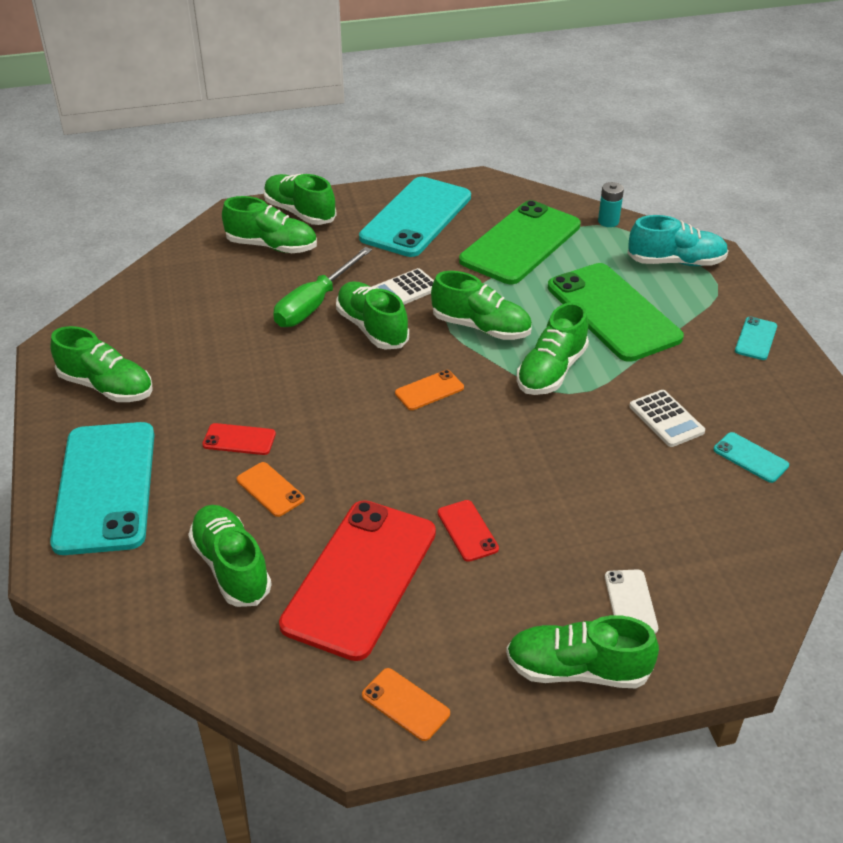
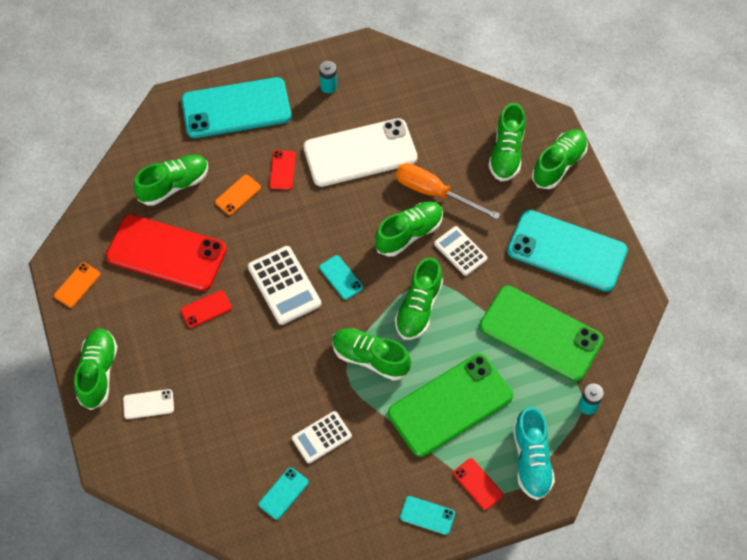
camera: 85 degrees right, 20 degrees up
(107, 387) = (328, 86): green shoe -> turquoise battery
(233, 363) = (360, 153): none -> white phone
(315, 304) = (434, 193): green screwdriver -> orange screwdriver
(429, 390) = (341, 277): orange phone -> turquoise phone
(436, 445) = (284, 285): none -> white calculator
(710, 300) = (478, 484): none -> red phone

